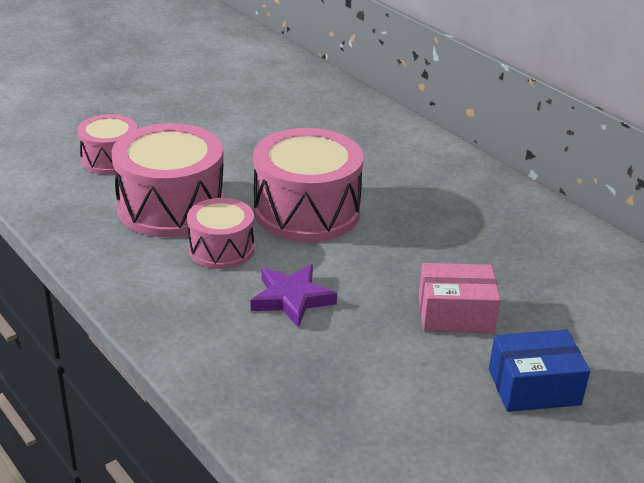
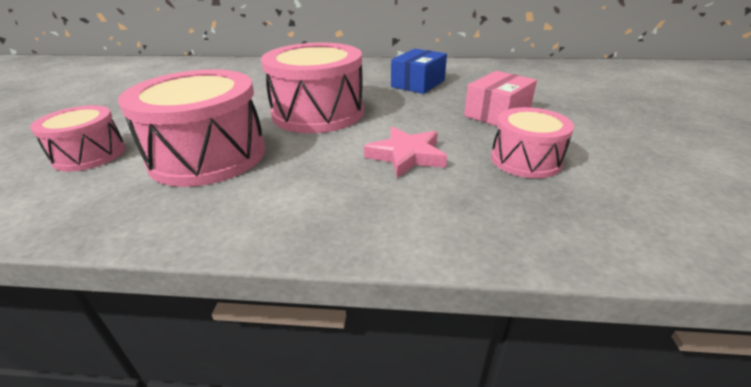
camera: 45 degrees left, 0 degrees up
(221, 249) = (300, 158): pink drum -> pink drum (525, 160)
(292, 299) = (406, 156): purple star -> pink star
(534, 387) = (596, 120): blue box -> blue box (418, 83)

